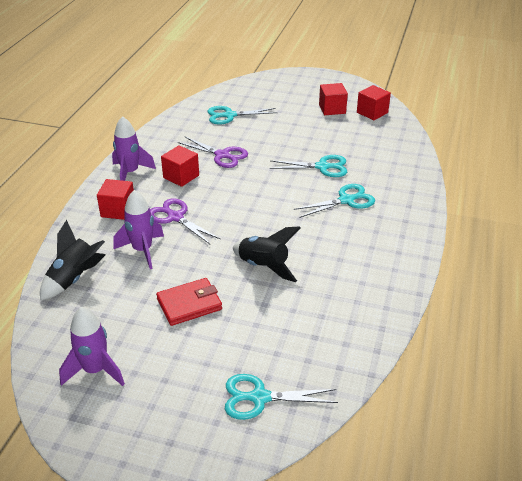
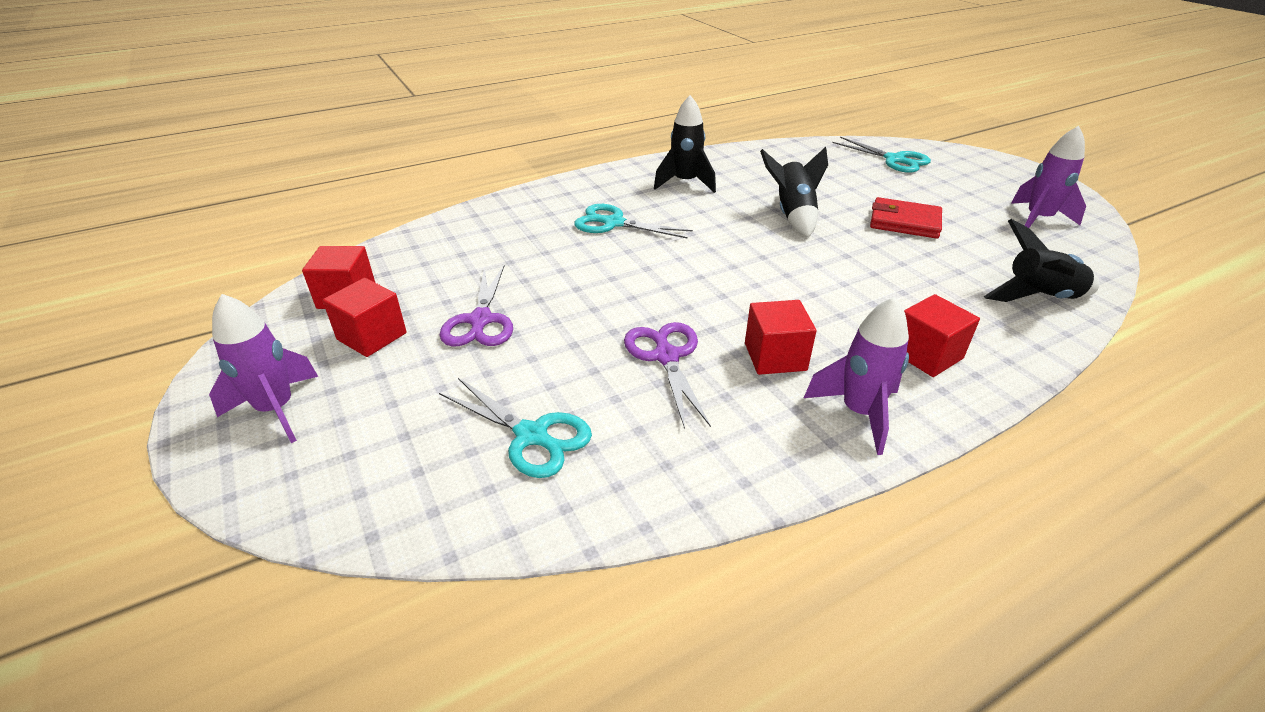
camera: 135 degrees left, 0 degrees up
(142, 250) = (923, 287): purple rocket -> purple rocket (276, 409)
(175, 217) = (843, 303): purple scissors -> purple scissors (480, 320)
(322, 167) = (567, 265): turquoise scissors -> none
(364, 256) = (685, 183): none -> black rocket

